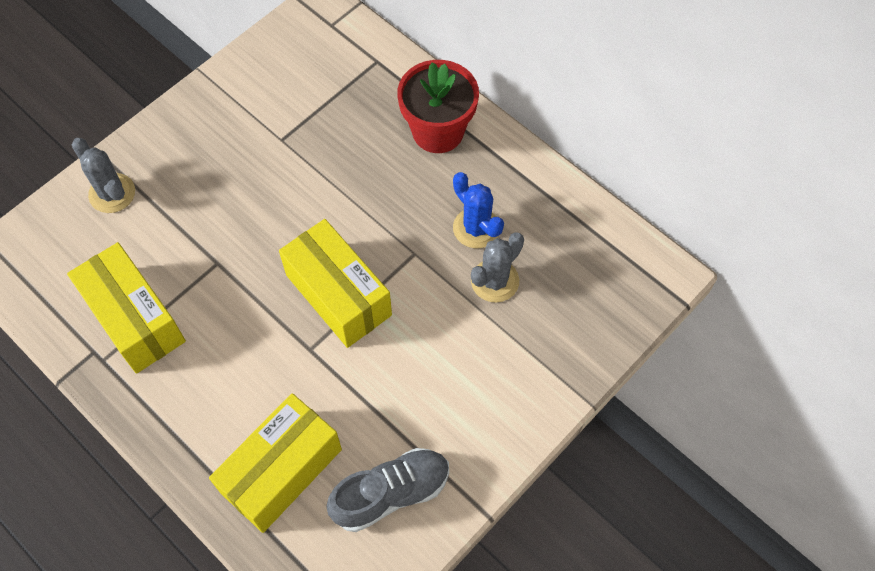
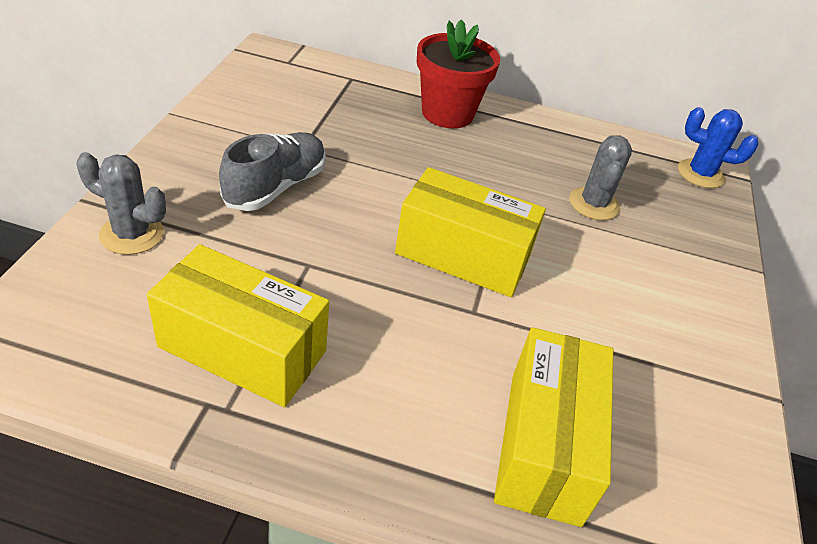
camera: 35 degrees left, 20 degrees down
(391, 493) = (675, 418): grey shoe -> grey shoe (275, 187)
(476, 228) = (542, 171): blue cactus -> blue cactus (700, 174)

